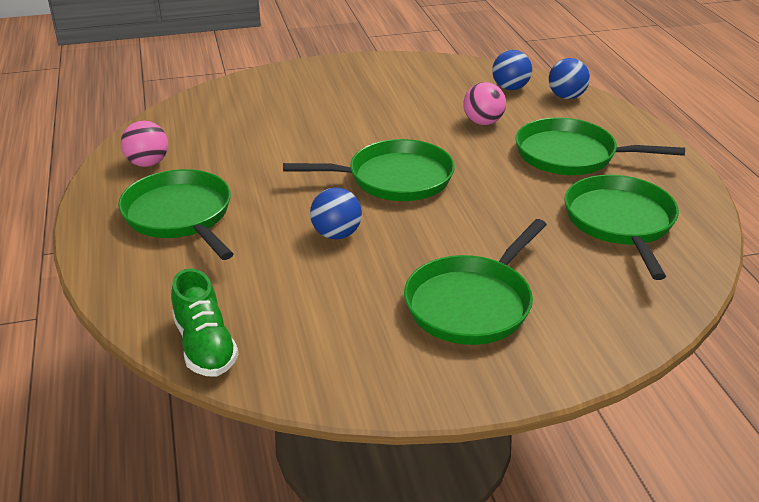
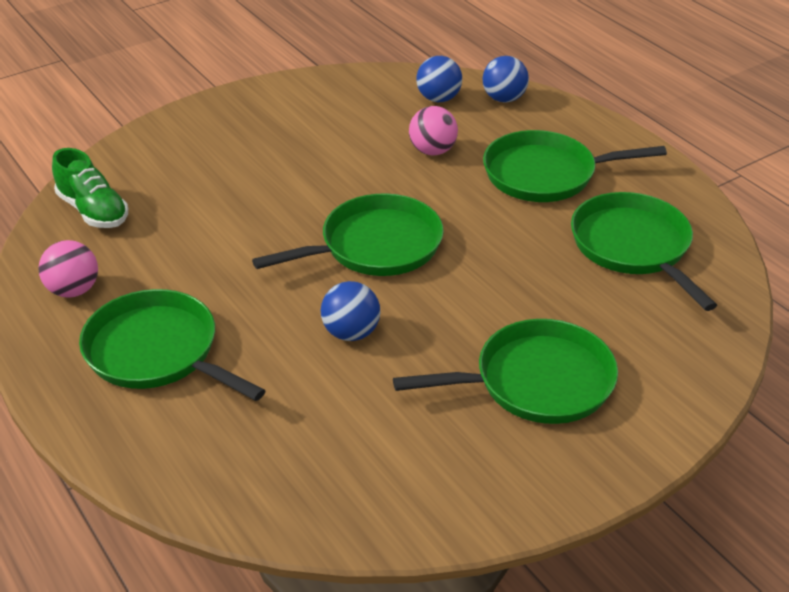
camera: 20 degrees left, 5 degrees up
(205, 346) = (286, 509): green shoe -> green shoe (93, 211)
(471, 304) = (537, 381): green pan -> green pan turned 120 degrees counterclockwise

